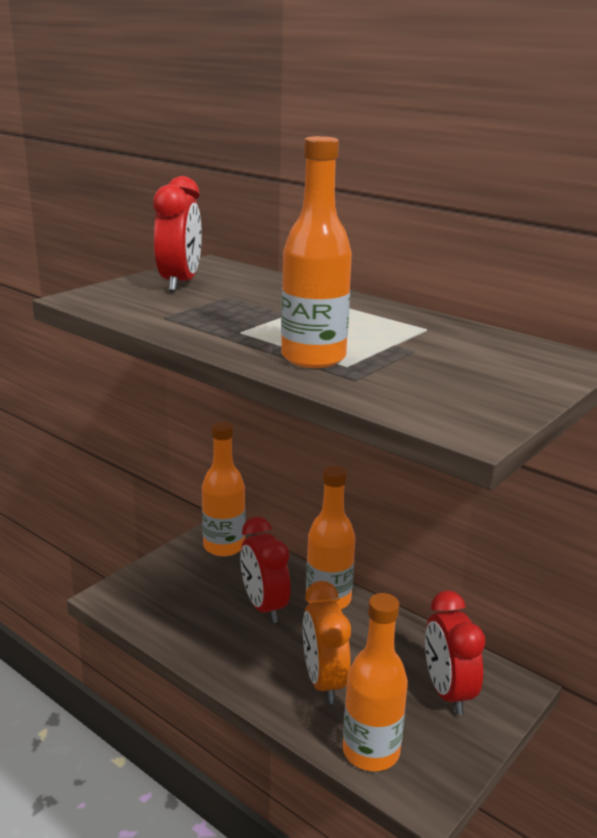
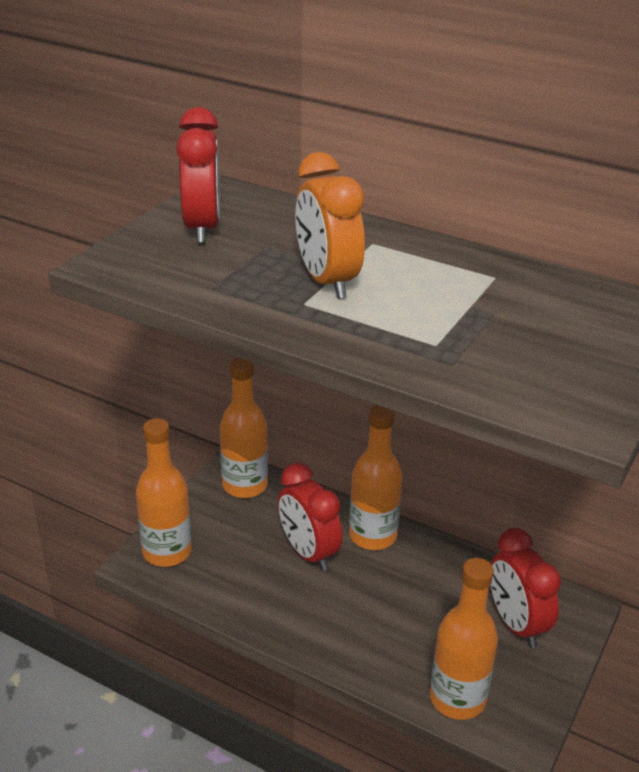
camera: 10 degrees left, 10 degrees up
(313, 358) = (397, 336): orange bottle -> orange bottle (167, 552)
(323, 682) = (392, 630): orange clock -> orange clock (327, 281)

